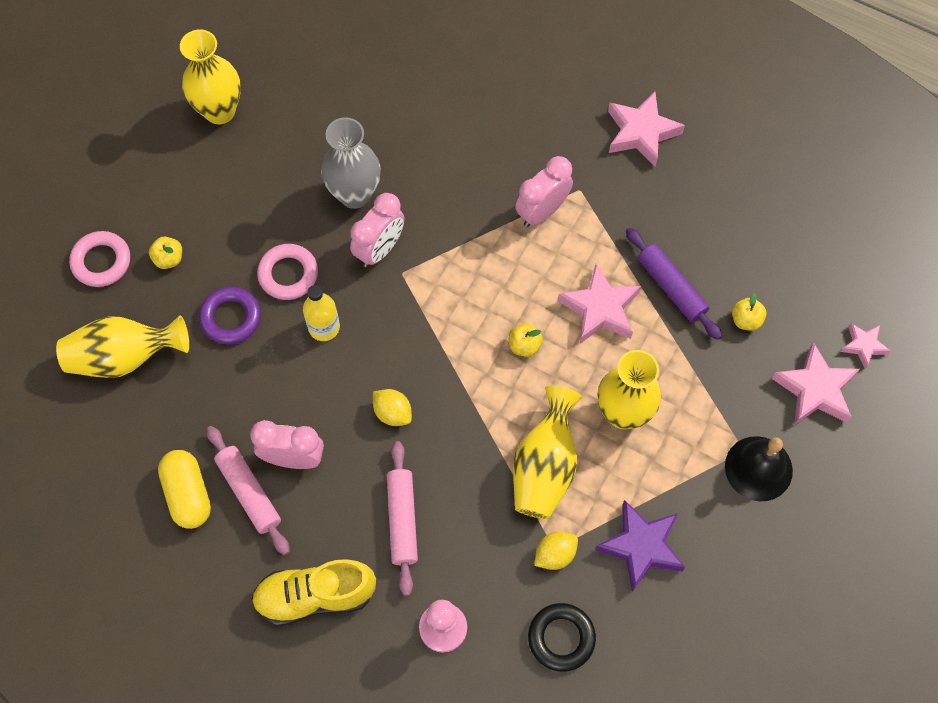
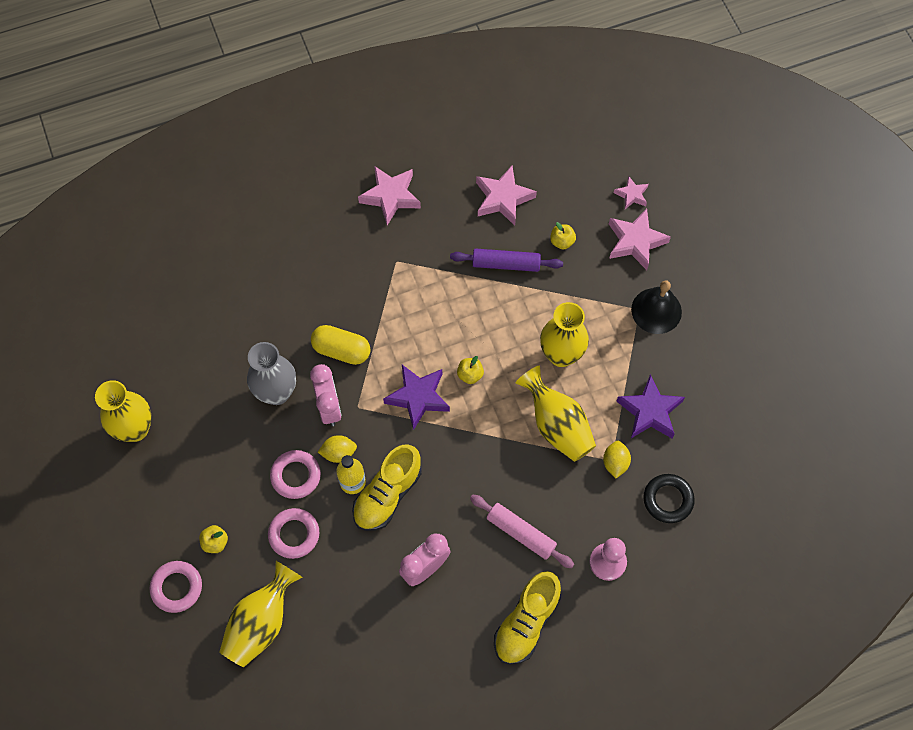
camera: 50 degrees left, 0 degrees up
(188, 494) = (393, 651): yellow capsule -> yellow capsule (341, 350)
(231, 318) = (294, 534): purple ring -> pink ring
(249, 493) = (425, 612): pink rolling pin -> none
(338, 367) = (387, 494): none -> yellow shoe
(393, 413) = (446, 485): yellow lemon -> yellow lemon (338, 453)
(459, 317) = (418, 397): none -> purple star
(542, 211) = (391, 294): pink clock -> none
(600, 309) = (484, 313): pink star -> pink star (503, 198)

